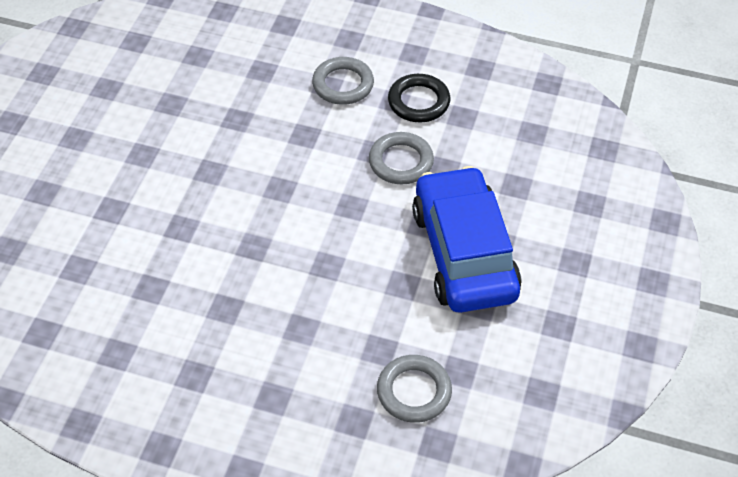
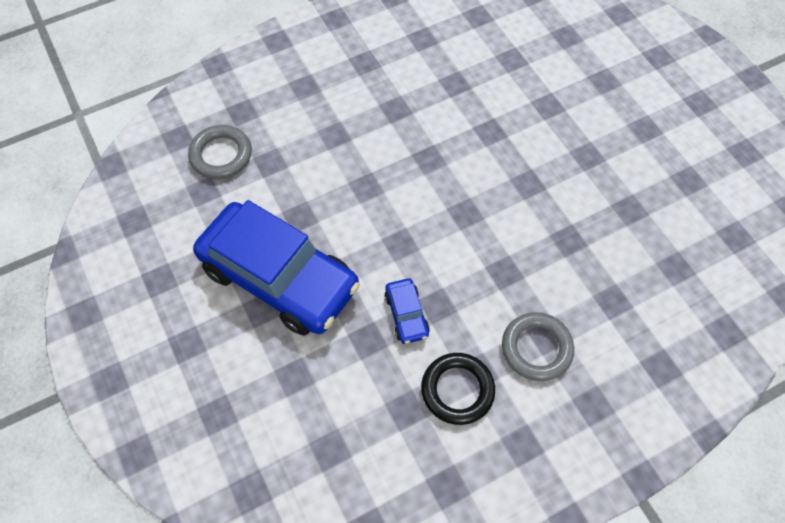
camera: 135 degrees right, 10 degrees up
(401, 162) = (406, 315): grey ring -> blue car

